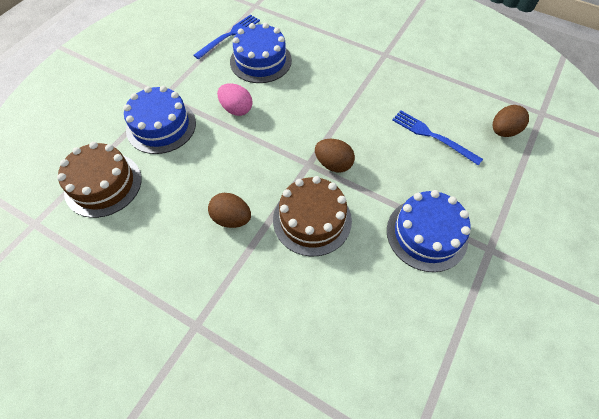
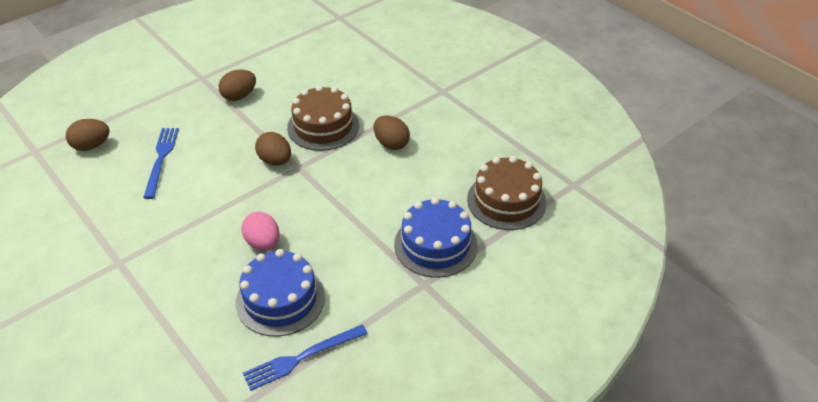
camera: 160 degrees left, 15 degrees down
(236, 109) = (342, 241): pink egg -> pink egg (263, 243)
(426, 234) = (239, 96): blue cake -> brown egg
(433, 136) = (161, 159): blue fork -> blue fork turned 150 degrees counterclockwise

